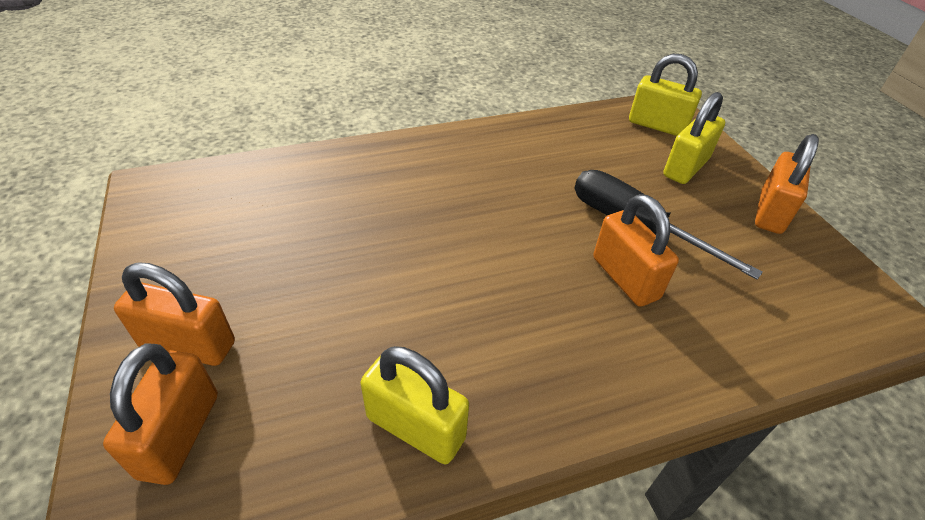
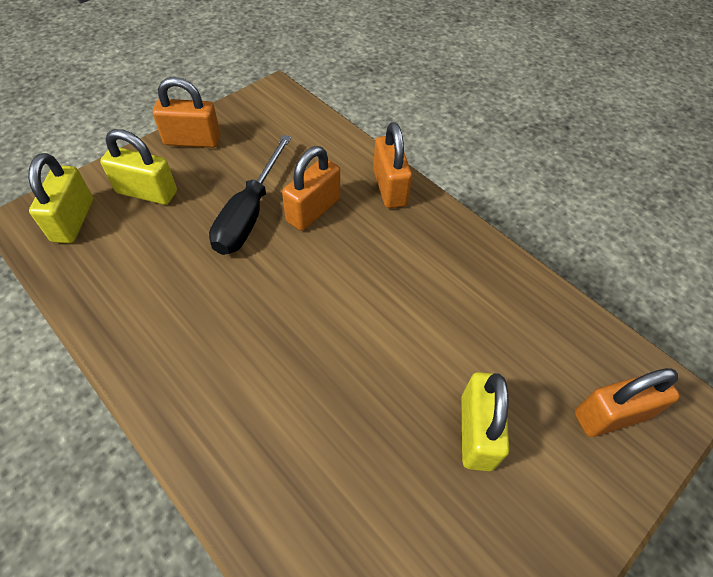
camera: 115 degrees left, 10 degrees up
(188, 345) = (559, 468): orange padlock -> orange padlock (389, 188)
(416, 427) = (505, 285): yellow padlock -> yellow padlock (476, 432)

